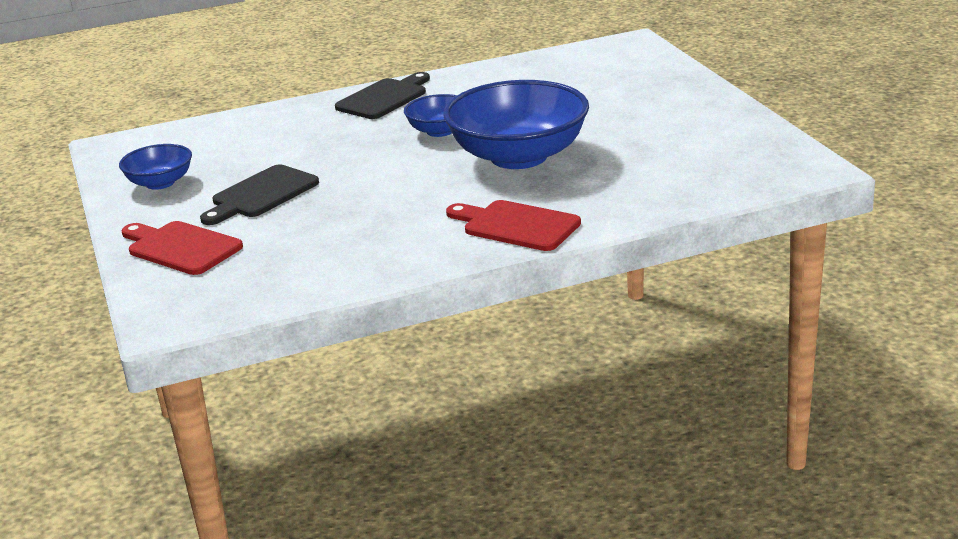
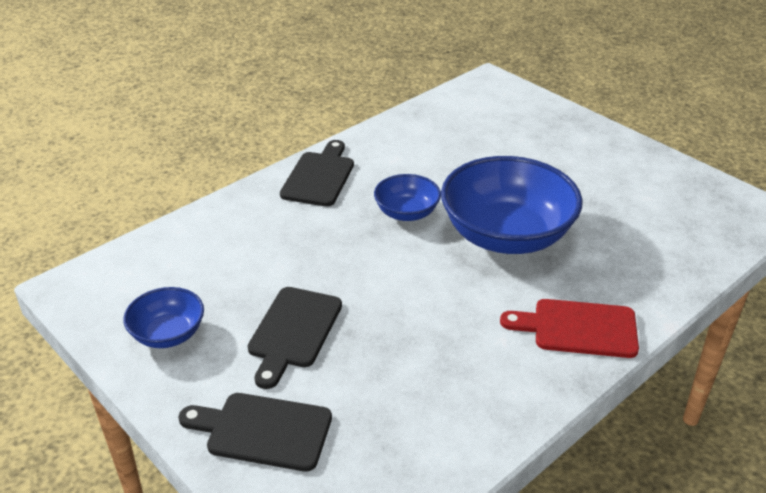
camera: 25 degrees left, 10 degrees up
(181, 247) = (263, 431): red cutting board -> black cutting board

